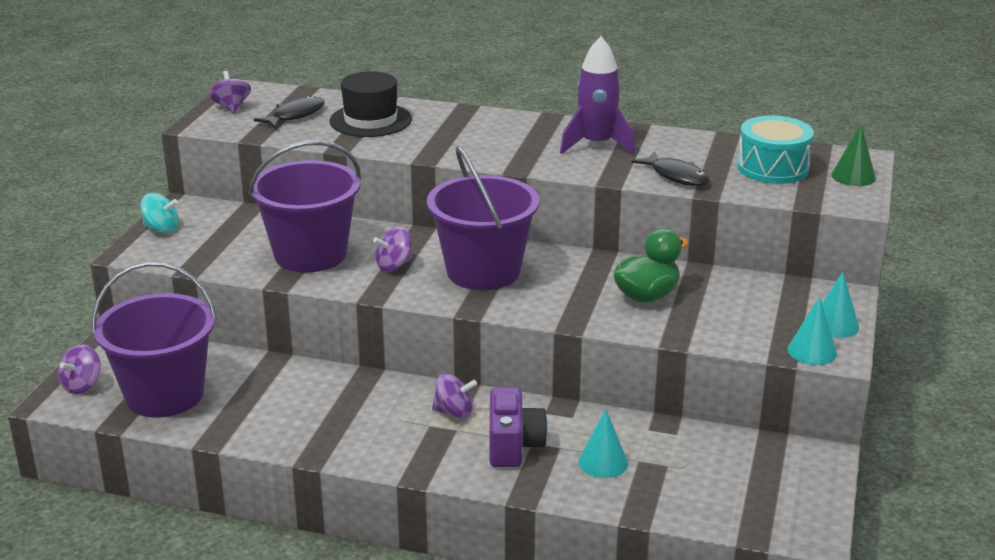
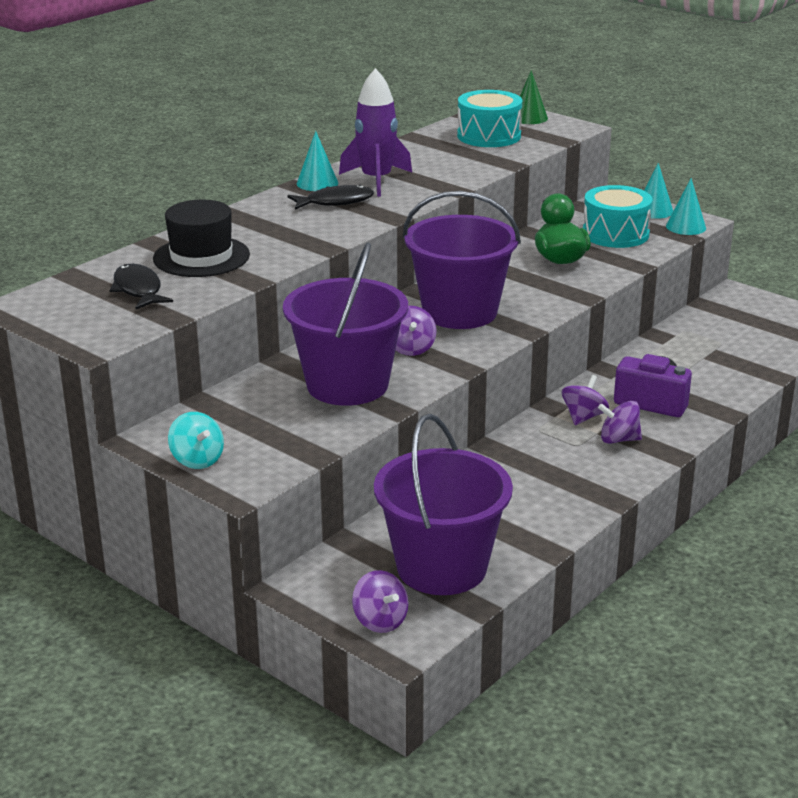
camera: 65 degrees left, 0 degrees up
(162, 229) = (197, 460): turquoise spinning top -> turquoise spinning top turned 105 degrees clockwise
(231, 107) = (67, 319): purple spinning top -> purple spinning top (619, 439)
(603, 462) = (698, 371): turquoise cone -> turquoise cone (317, 183)
(676, 176) = (470, 167): black fish -> black fish (335, 202)
(744, 314) = (615, 234): none -> turquoise drum

